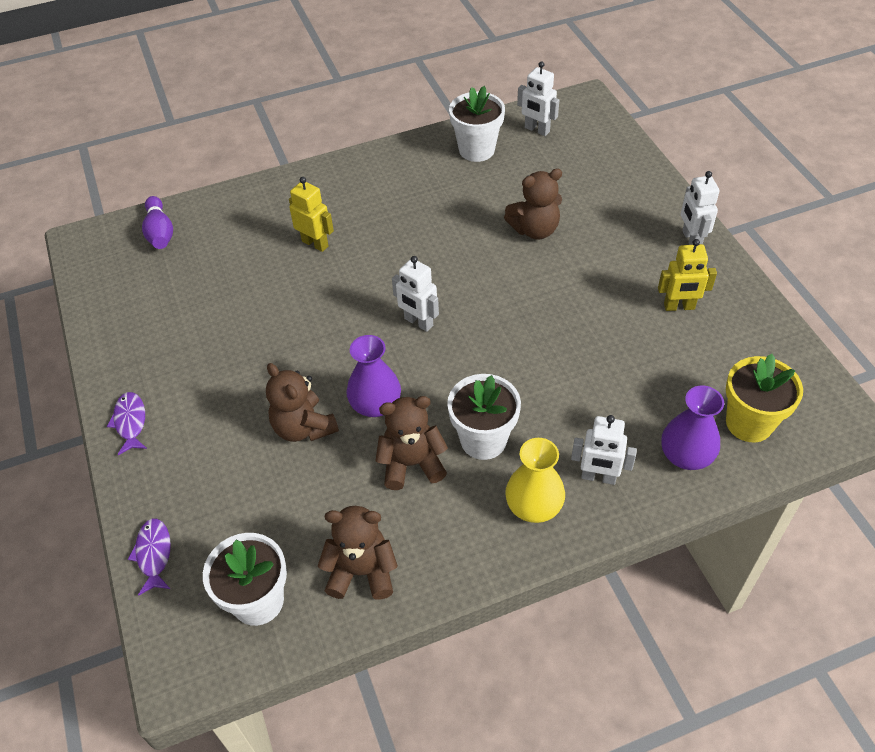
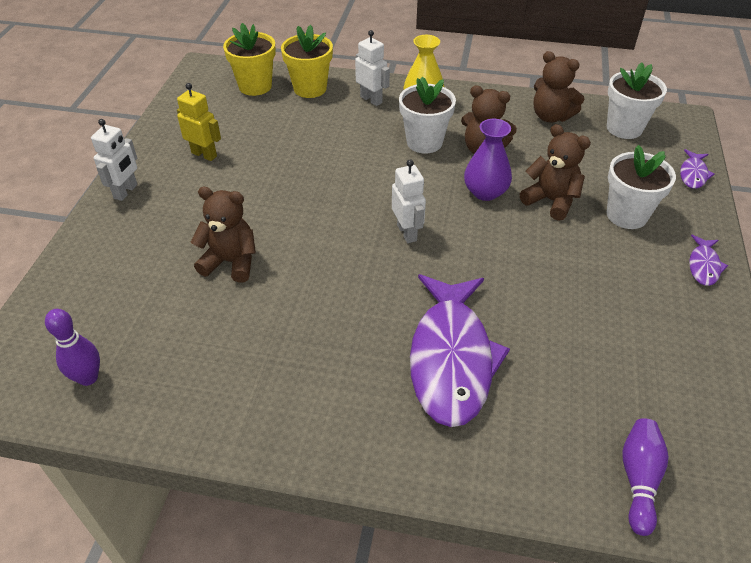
camera: 150 degrees left, 5 degrees down
(303, 427) = (551, 201): brown teddy bear -> brown teddy bear turned 45 degrees counterclockwise
(315, 243) = (451, 358): yellow robot -> purple fish
(476, 150) = (179, 388): white flower pot -> white flower pot (626, 215)
(536, 130) = (88, 378): white robot -> purple bowling pin
(686, 455) = (310, 88): purple vase -> yellow flower pot

